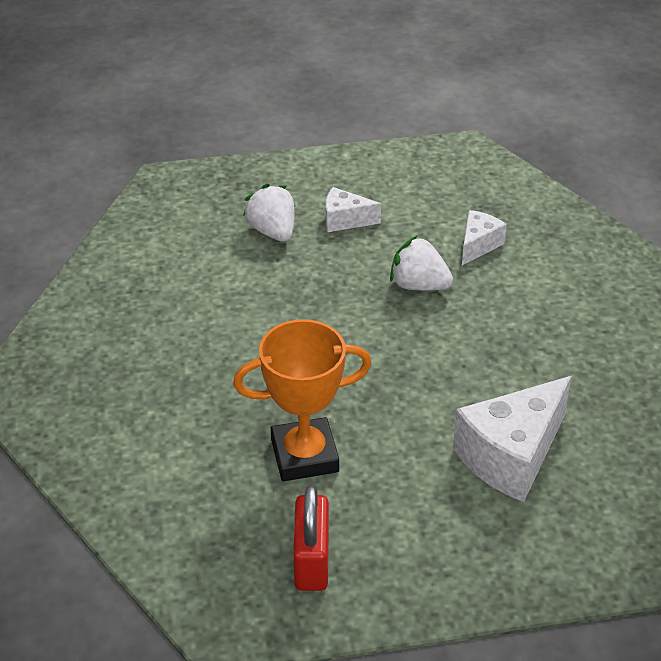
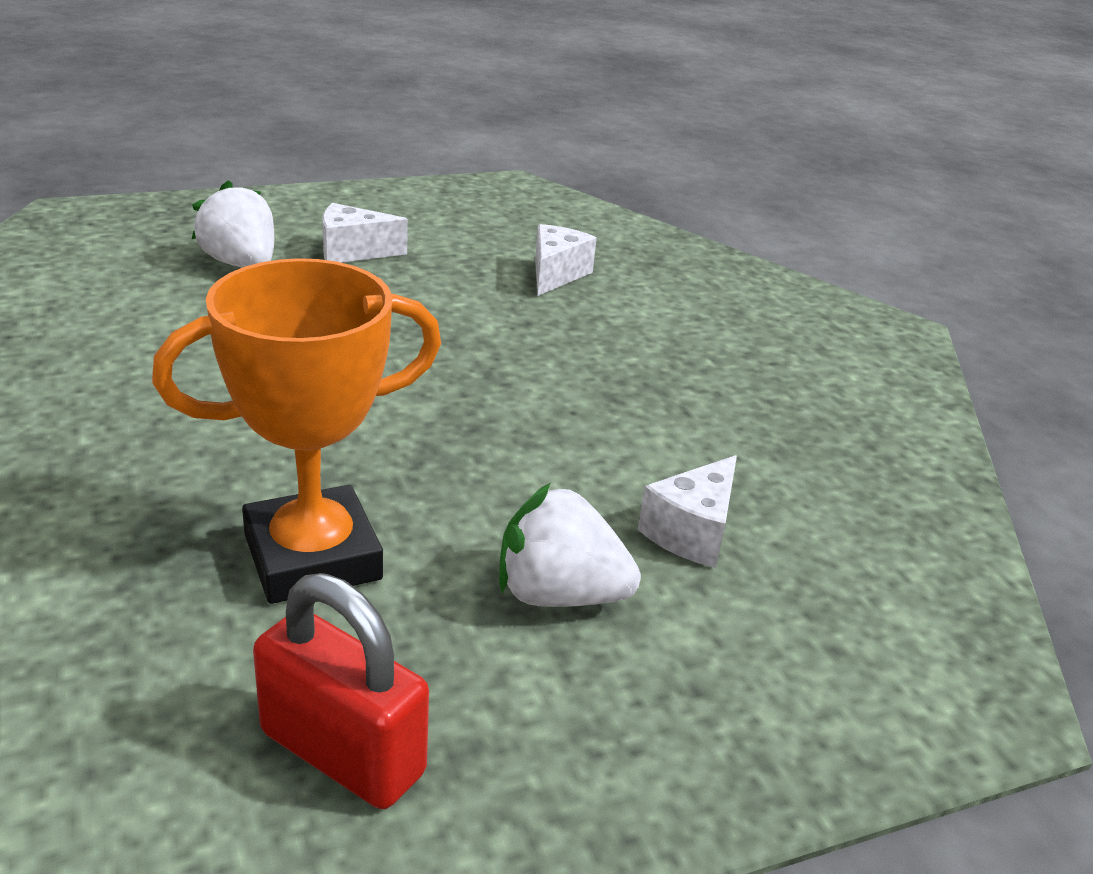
camera: 15 degrees left, 10 degrees down
(311, 561) = (342, 753): red padlock -> red padlock turned 45 degrees counterclockwise
(419, 285) = (478, 318): white strawberry -> white strawberry (559, 595)
(511, 456) = (692, 532): white cheese -> white cheese, size x0.52

